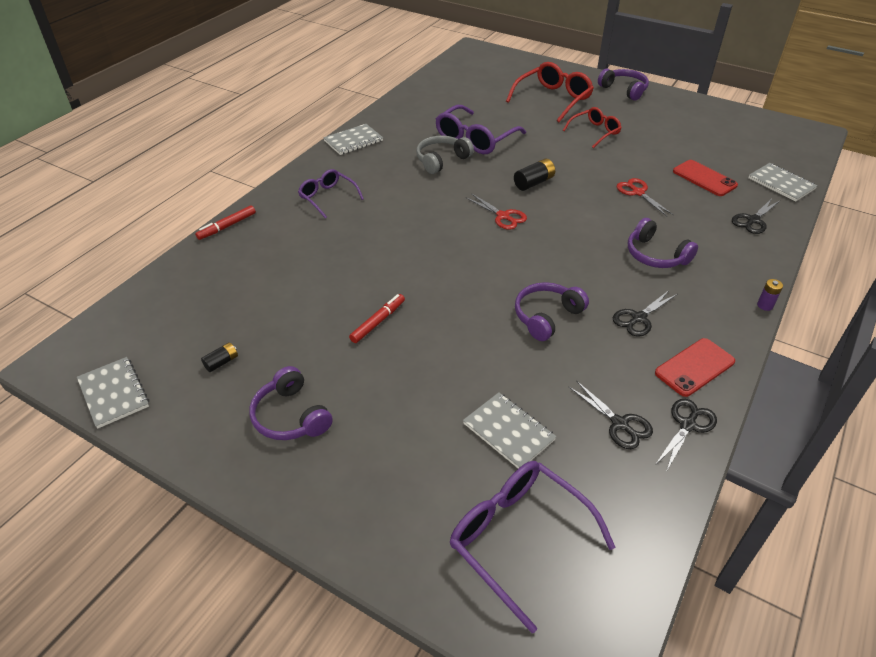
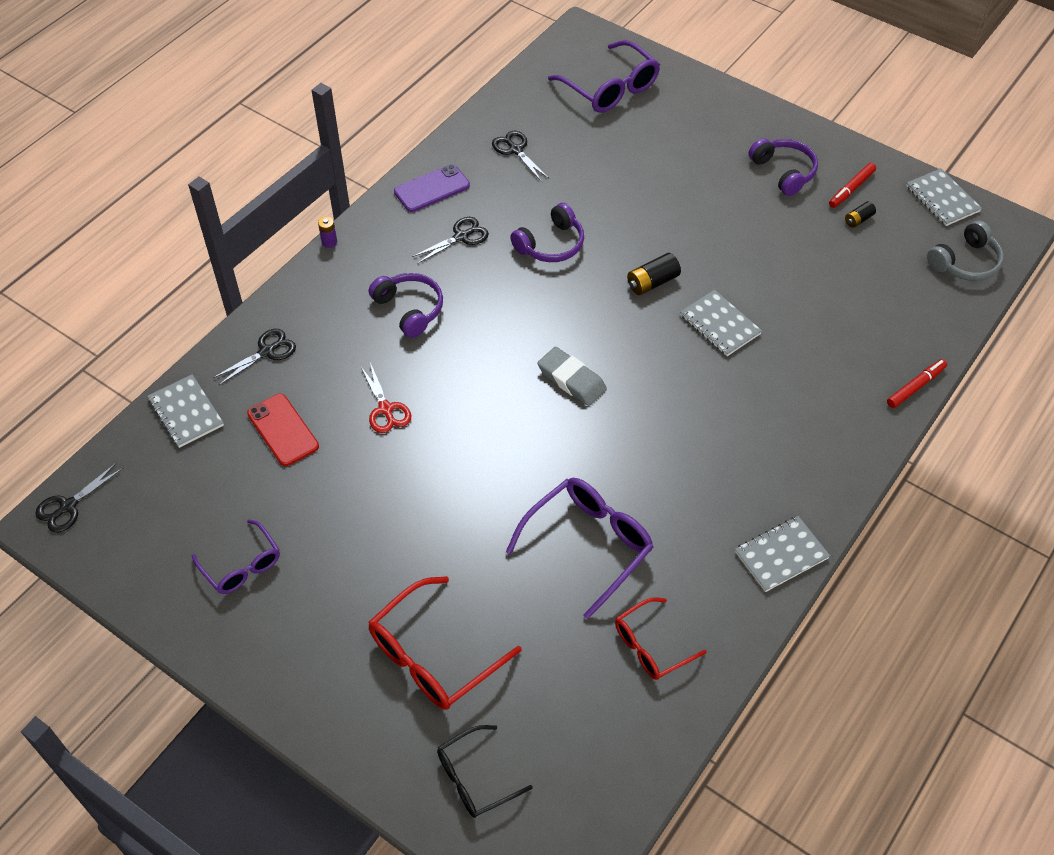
camera: 175 degrees left, 10 degrees up
(327, 197) = (799, 429): purple glasses -> purple glasses (242, 566)
(378, 322) = (718, 249): red marker -> red marker (851, 189)
(441, 160) = (644, 496): grey headphones -> grey headphones (965, 262)
(503, 216) = (571, 380): red scissors -> grey eraser
(508, 432) = (606, 150): grey notebook -> grey notebook (720, 324)
(517, 69) = (475, 778): none -> black glasses
(533, 183) = (519, 438): black battery -> black battery (652, 282)
(595, 132) = (394, 550): red glasses -> red glasses (651, 646)
(624, 90) = (293, 679): purple headphones -> none
(687, 425) = (461, 146): black scissors -> black scissors (68, 506)
(694, 367) = (432, 189): red phone -> purple phone

